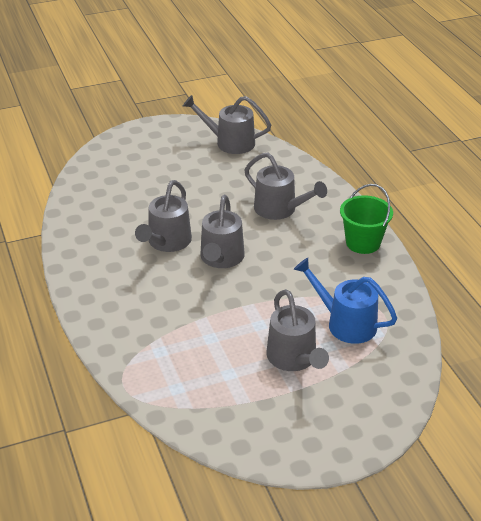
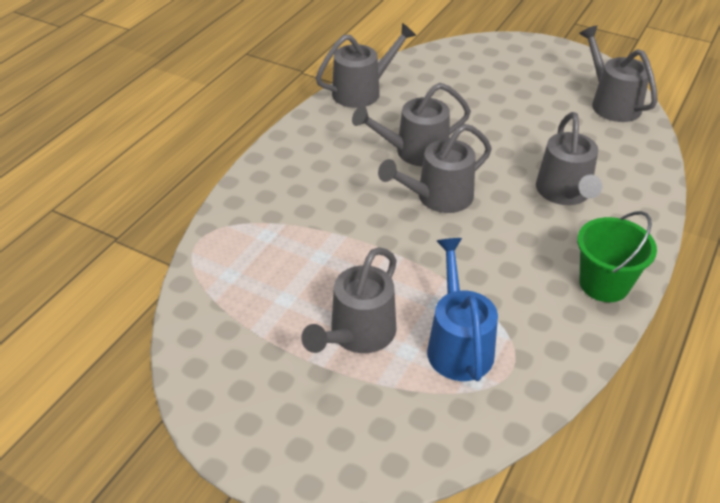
camera: 50 degrees right, 5 degrees up
(73, 227) = (363, 91): none -> grey watering can

